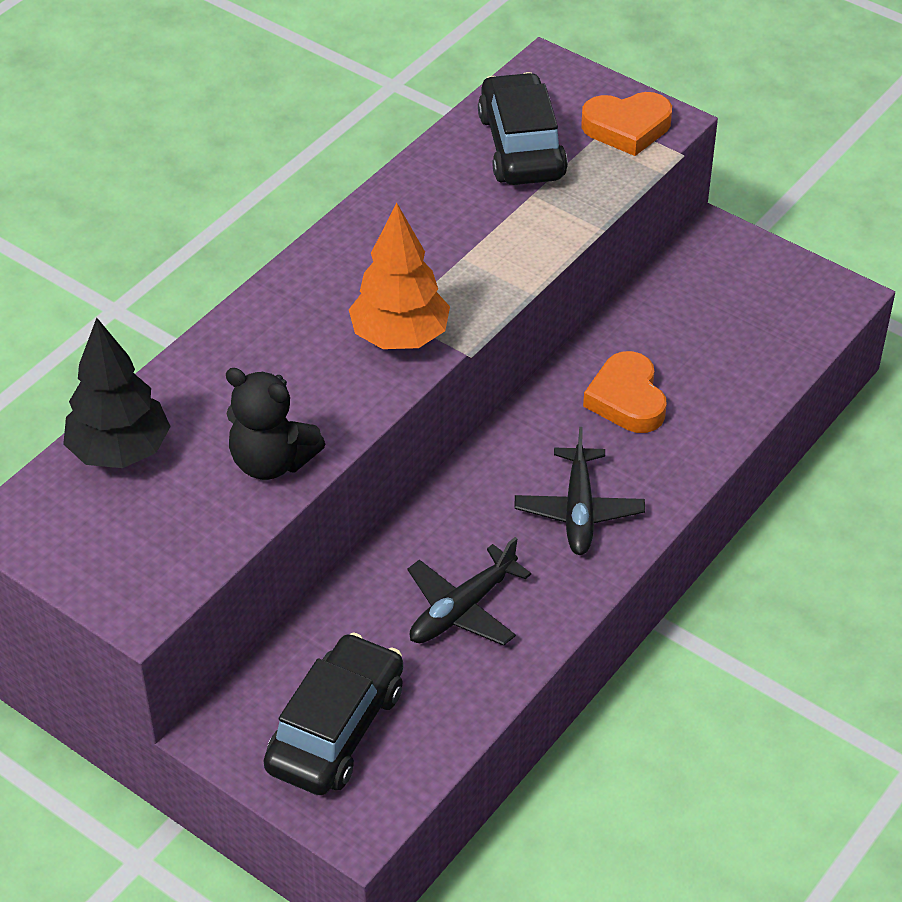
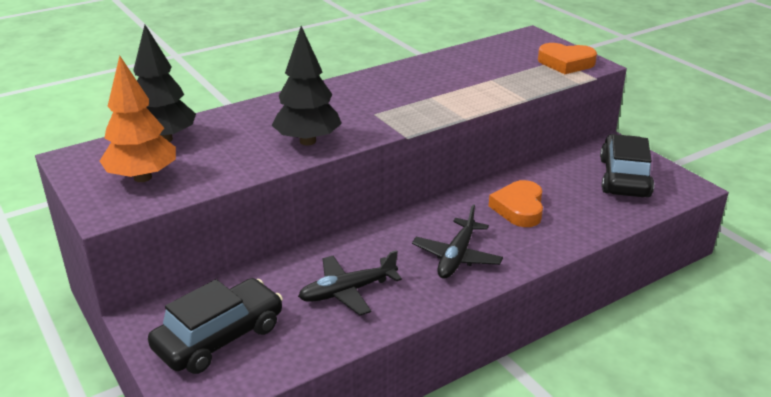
camera: 20 degrees right, 15 degrees down
(272, 462) = (248, 160): black teddy bear -> none
(334, 400) = (308, 141): none -> black tree
(400, 337) = (369, 122): orange tree -> orange tree (143, 177)
(521, 146) = (496, 61): black car -> black car (624, 177)

